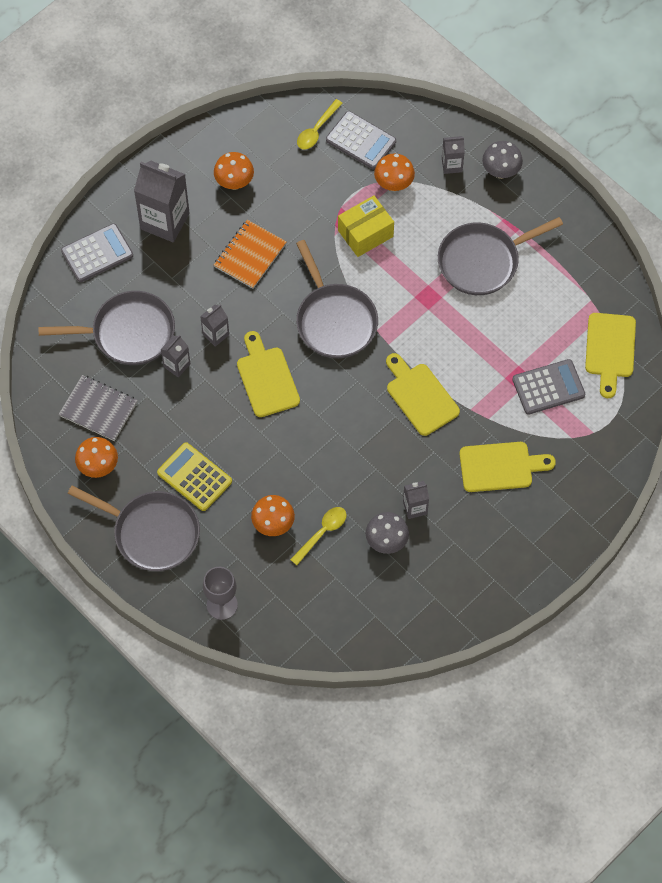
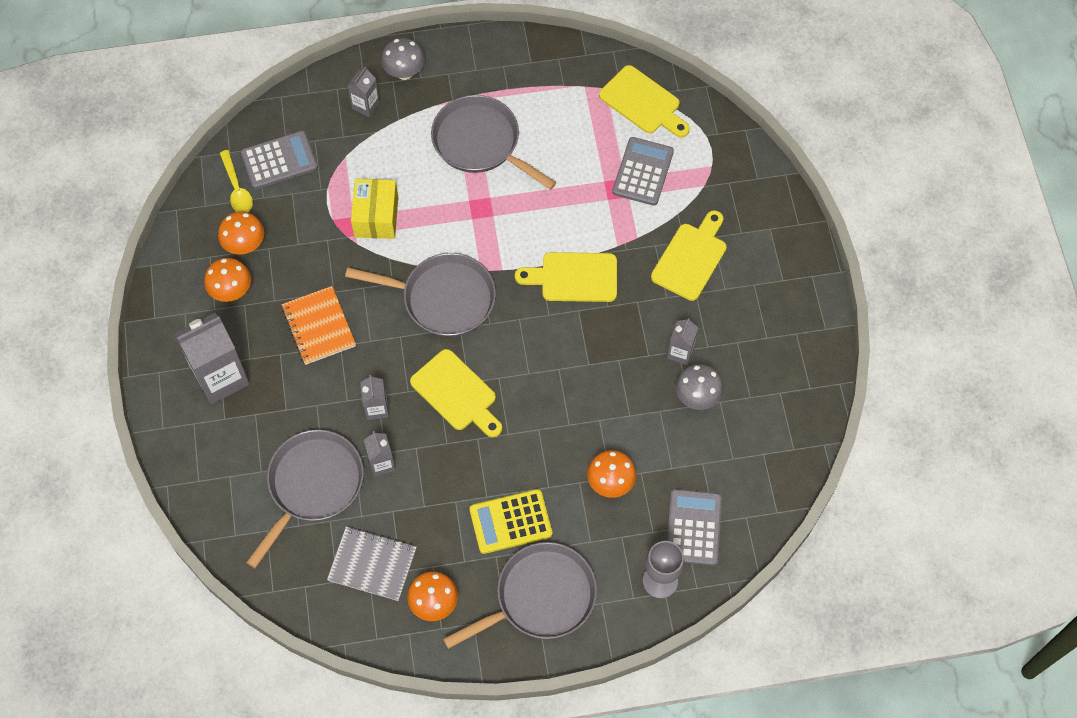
camera: 55 degrees left, 0 degrees up
(97, 253) = (204, 460): grey calculator -> grey calculator (693, 527)
(98, 409) = (372, 564): grey notebook -> grey notebook turned 45 degrees clockwise
(266, 378) = (457, 393): yellow cutting board -> yellow cutting board turned 150 degrees counterclockwise
(322, 533) = (649, 446): yellow spoon -> none
(393, 184) = (346, 163): orange mushroom -> orange mushroom (245, 245)
(482, 261) = (480, 143): grey pan -> grey pan turned 120 degrees clockwise

